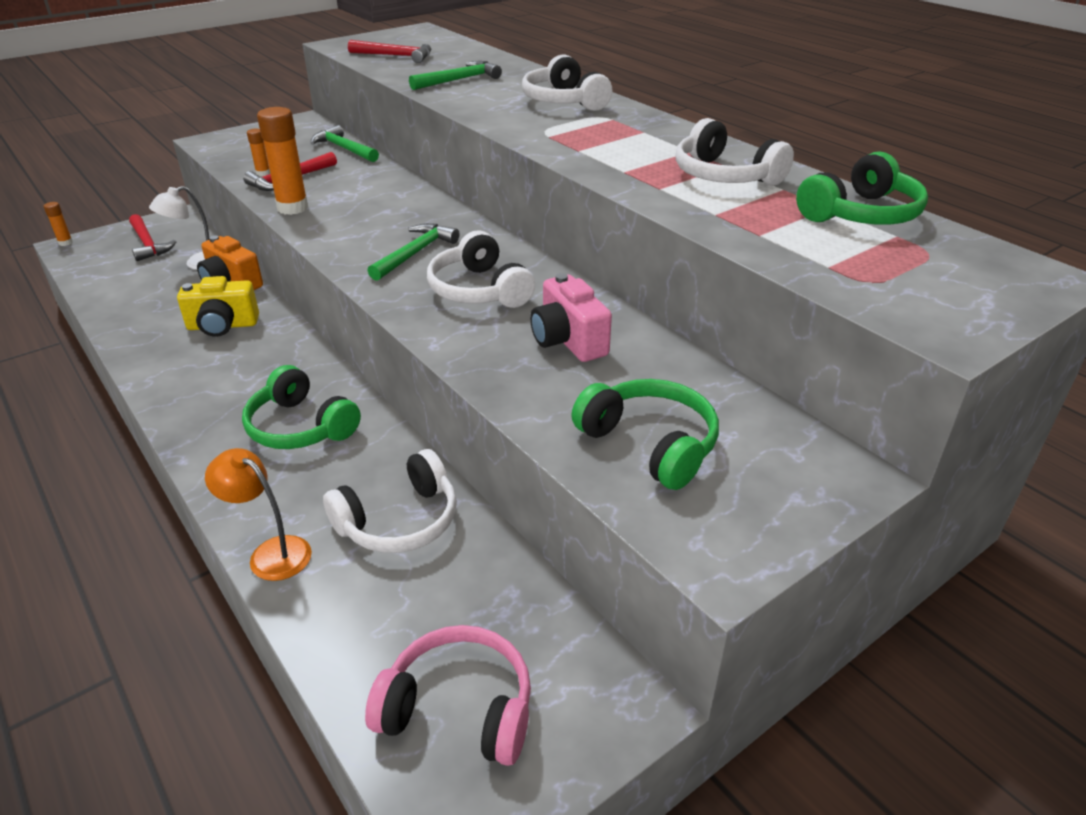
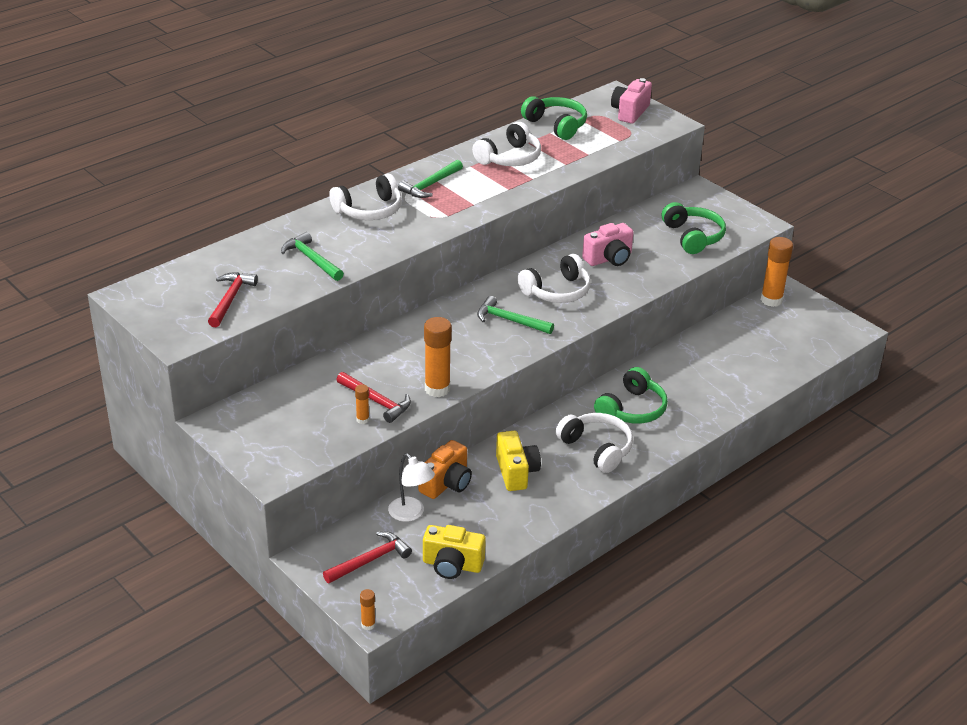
camera: 95 degrees left, 0 degrees up
(104, 283) = (452, 565): none -> yellow camera
(271, 552) = (738, 401): orange lamp -> none
(344, 148) = (300, 381): green hammer -> green hammer (430, 185)
(399, 521) = (702, 360): white headphones -> white headphones (597, 448)
(458, 708) = (805, 333): pink headphones -> none
(591, 666) = (771, 300): none -> orange glue stick
(650, 444) = (693, 236): green headphones -> green headphones turned 120 degrees clockwise
(967, 286) = (629, 112): none -> pink camera

